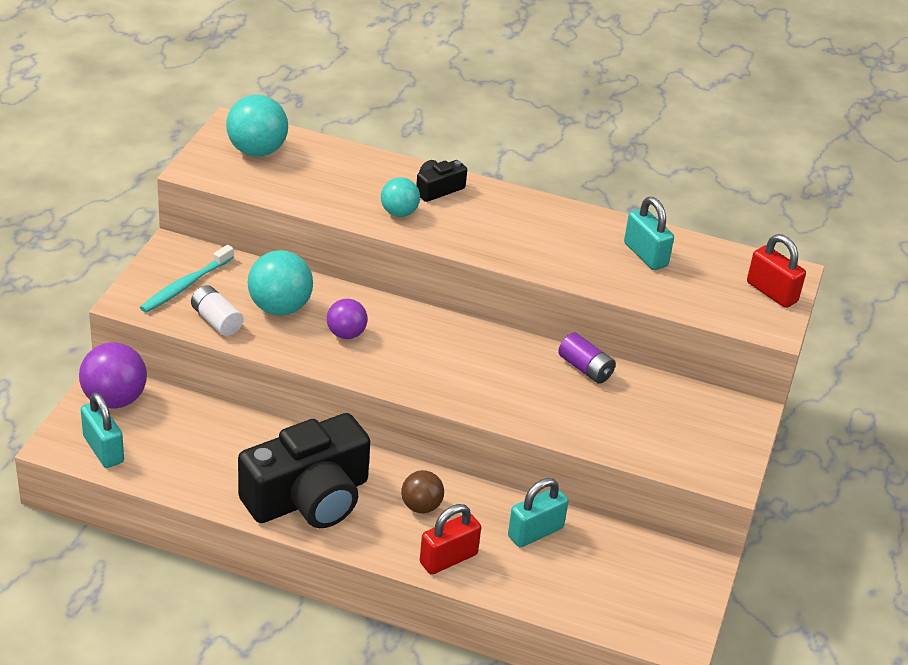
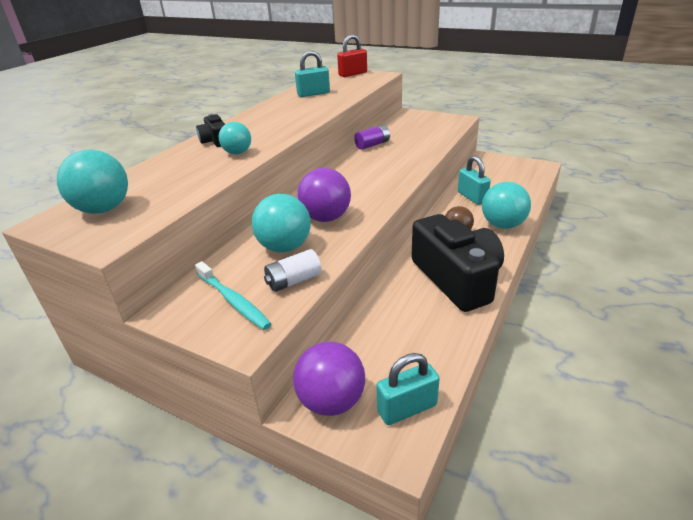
camera: 75 degrees left, 5 degrees down
(346, 334) = (326, 218): purple ball -> purple ball, size x1.62
(448, 559) = (503, 225): red padlock -> turquoise ball

